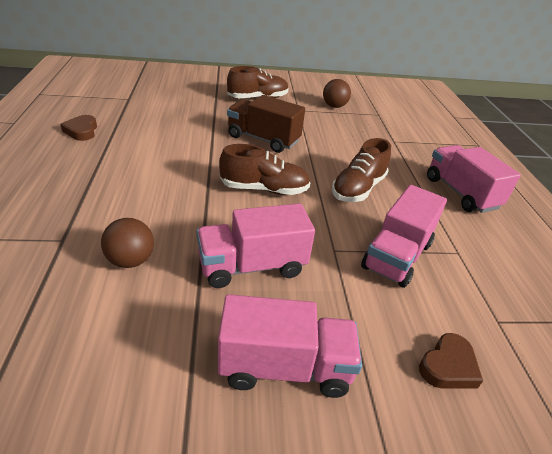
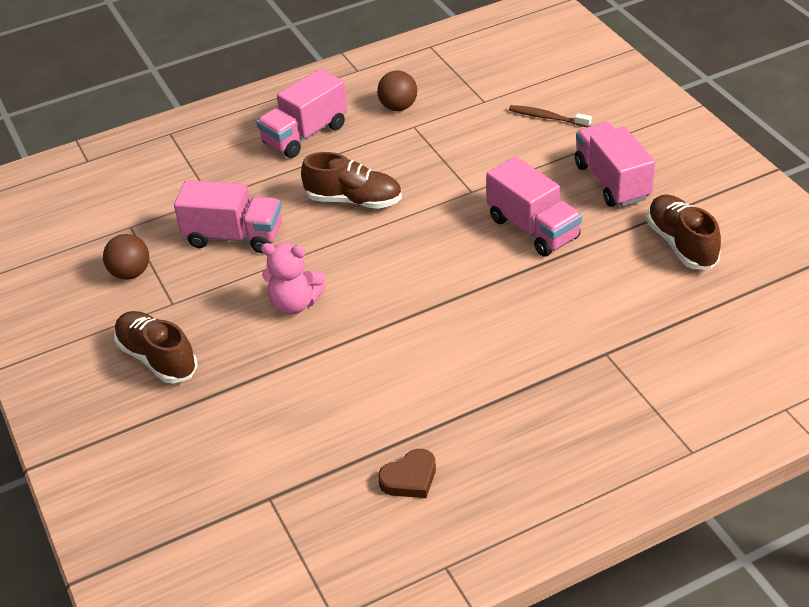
camera: 105 degrees left, 5 degrees up
(130, 260) = (590, 297): brown ball -> brown ball (398, 107)
(263, 139) = (295, 303): brown truck -> pink teddy bear
(264, 189) = (411, 262): brown shoe -> brown shoe (681, 244)
(397, 256) = (448, 157): pink truck -> pink truck (234, 236)
(448, 366) = (547, 117): brown heart -> brown toothbrush

